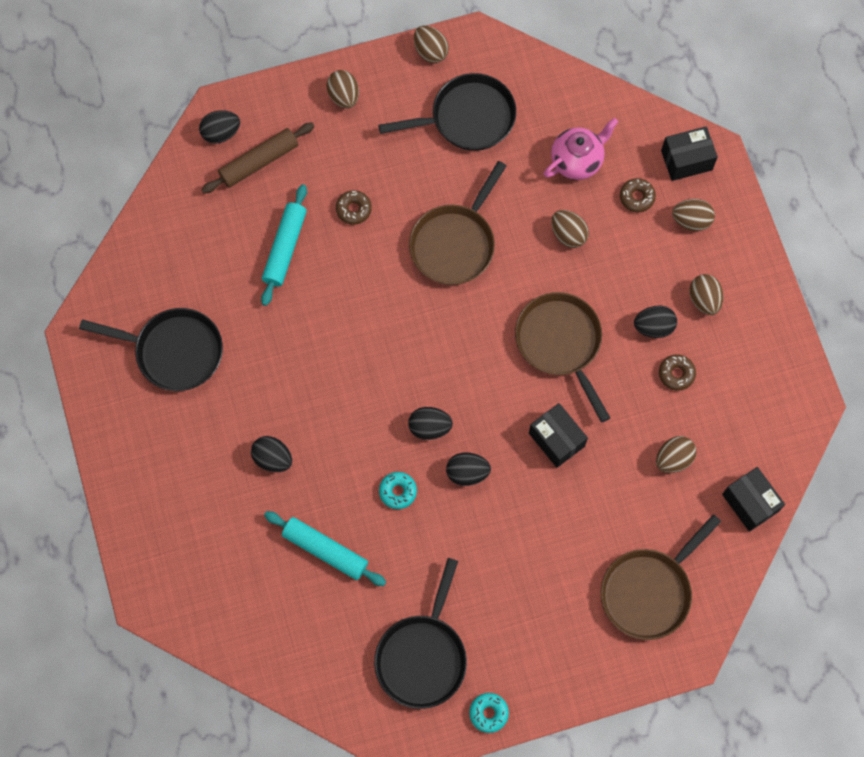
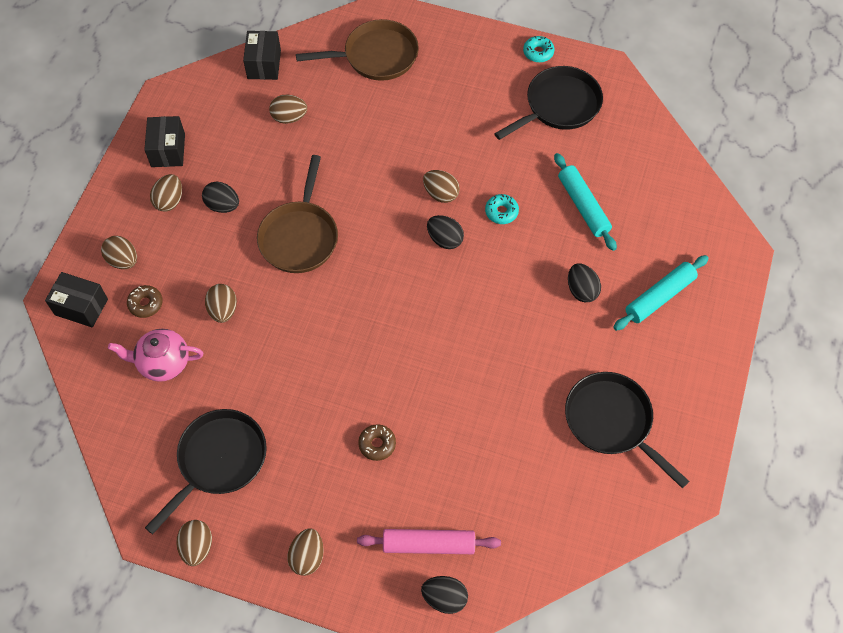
camera: 145 degrees left, 10 degrees down
(259, 162) = (428, 544): brown rolling pin -> pink rolling pin
(285, 248) = (460, 449): turquoise rolling pin -> turquoise rolling pin (659, 297)
(455, 243) = (316, 361): brown pan -> none
(467, 118) = (218, 461): black pan -> black pan turned 105 degrees clockwise
(467, 473) = (441, 194): black egg -> brown egg
(556, 439) = (359, 176): black box -> black box (168, 150)
(676, 374) = (236, 166): brown donut -> none

